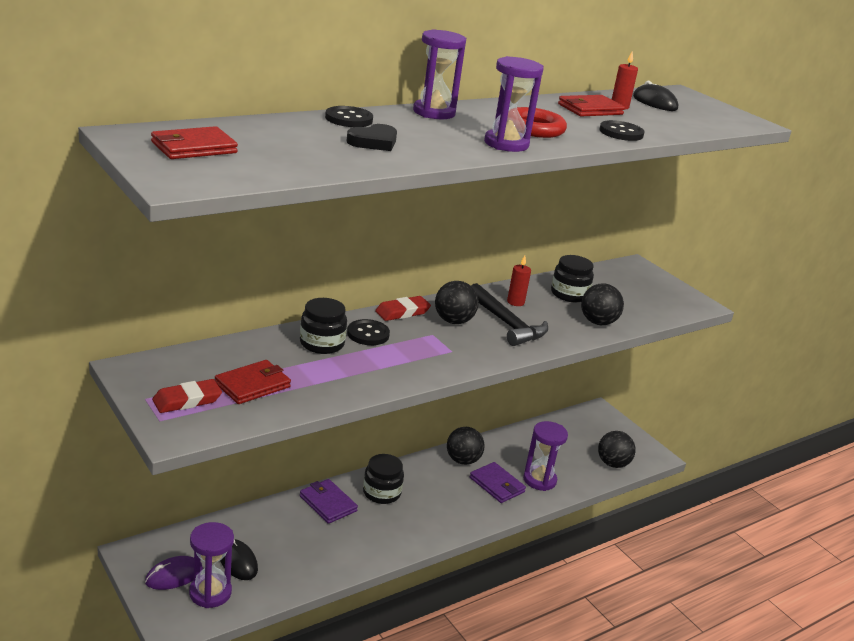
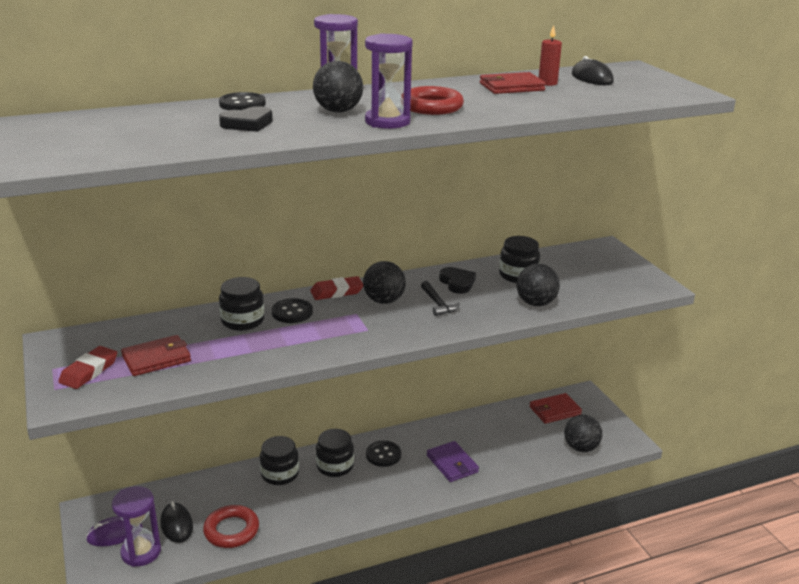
camera: 15 degrees right, 0 degrees up
(187, 400) = (89, 371): red eraser -> red eraser turned 45 degrees counterclockwise
(193, 147) = (63, 133): red wallet -> red wallet (554, 410)
(298, 564) = (231, 530): none -> red ring
(328, 503) = (280, 474): purple wallet -> black jar
(462, 460) = (425, 438): black ball -> black ball (338, 111)
(507, 324) = (438, 304): black hammer -> black hammer, size x0.57
(515, 302) = (457, 283): red candle -> black heart
(539, 480) = (498, 461): purple hourglass -> none
(621, 133) = (527, 107): black button -> black button (383, 455)

